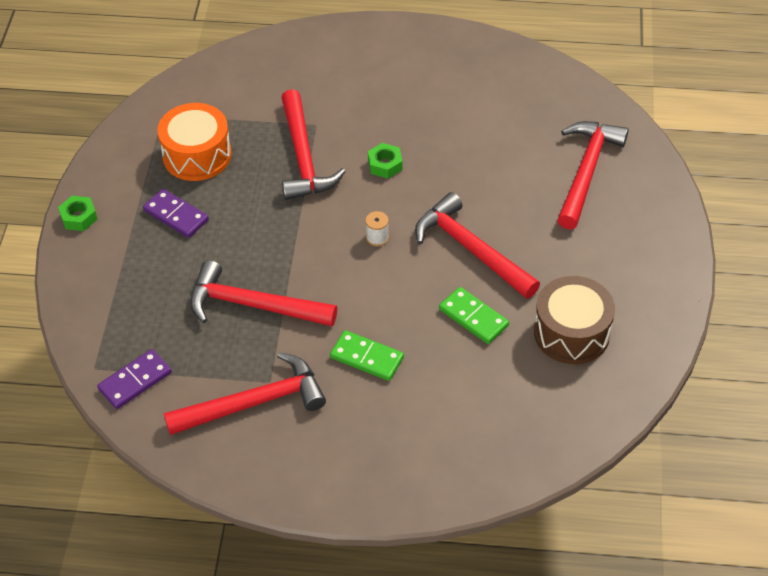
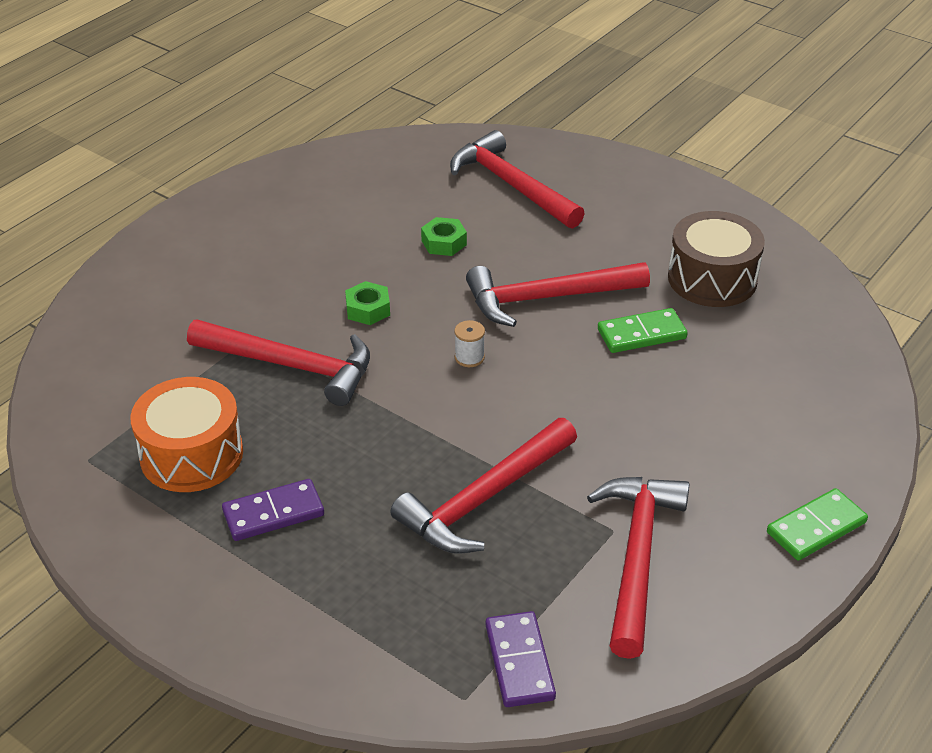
camera: 60 degrees left, 10 degrees down
(79, 217) = (180, 614): green nut -> green nut (444, 242)
(367, 358) = (638, 435): green domino -> green domino (816, 528)

